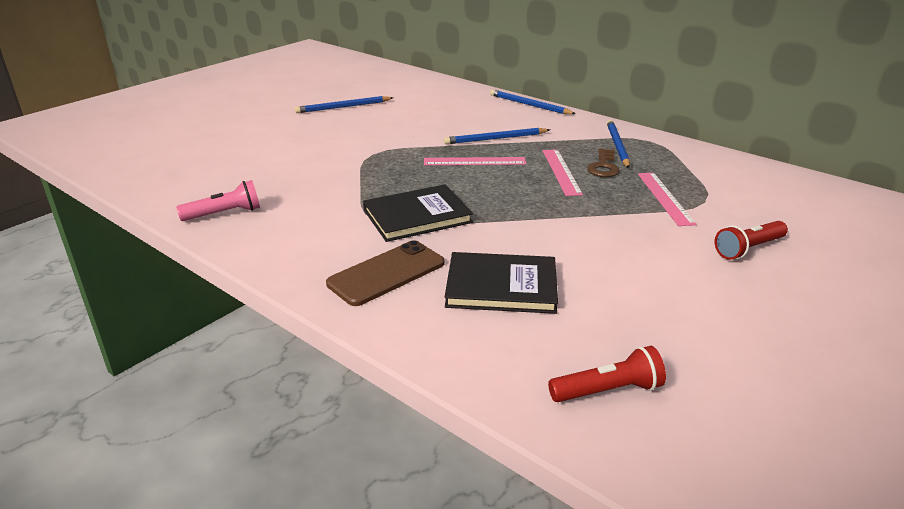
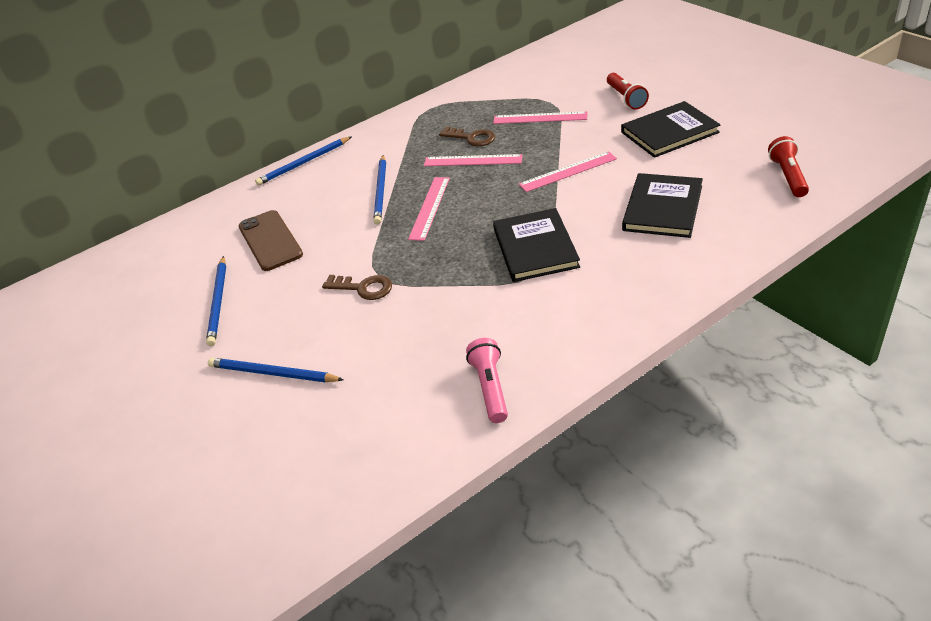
camera: 70 degrees left, 10 degrees up
(357, 150) = (363, 288): none -> brown key
(386, 273) = (635, 267): brown phone -> brown phone (270, 241)
(559, 223) = (568, 171): none -> pink ruler
(617, 146) = (432, 125): blue pencil -> blue pencil (272, 373)
(679, 285) = (669, 132): none -> black book

